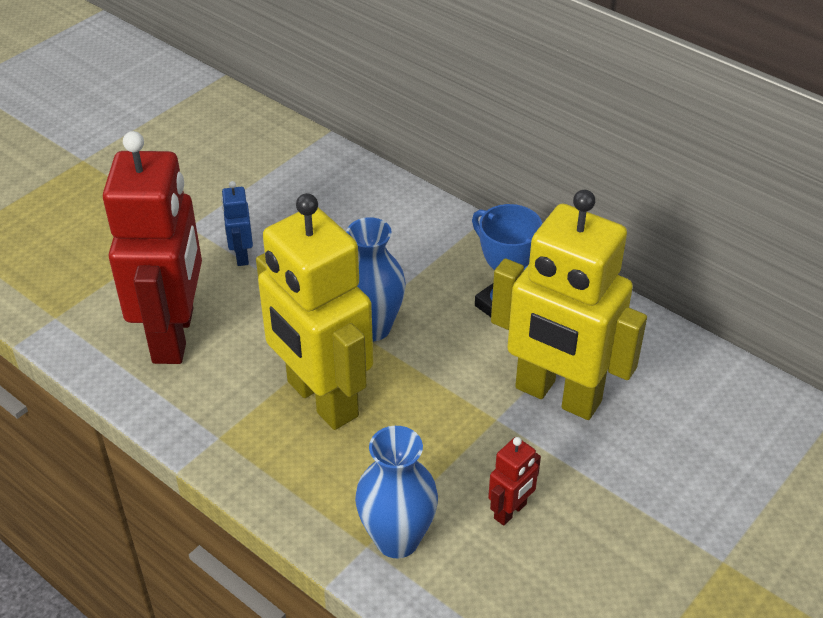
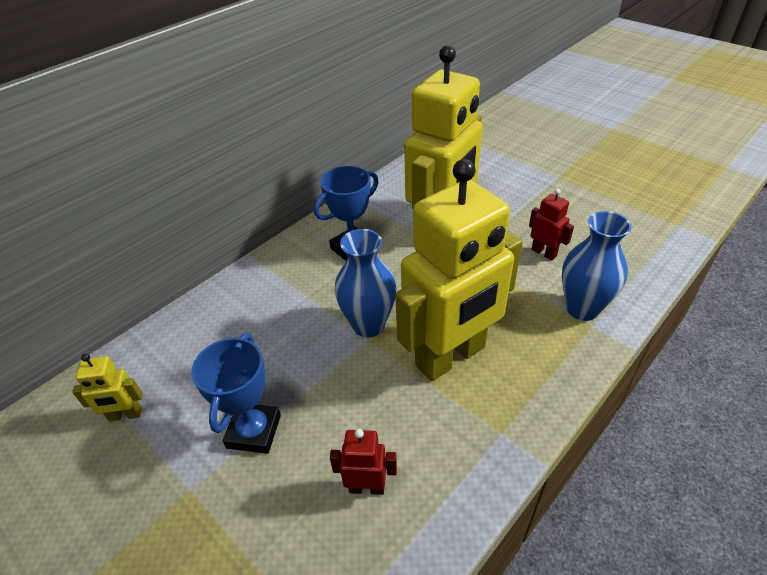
camera: 85 degrees left, 0 degrees up
(174, 335) = (366, 487): red robot -> red robot, size x0.41
(241, 256) = (254, 431): blue robot -> blue trophy
(267, 173) = (125, 415): none -> yellow robot

